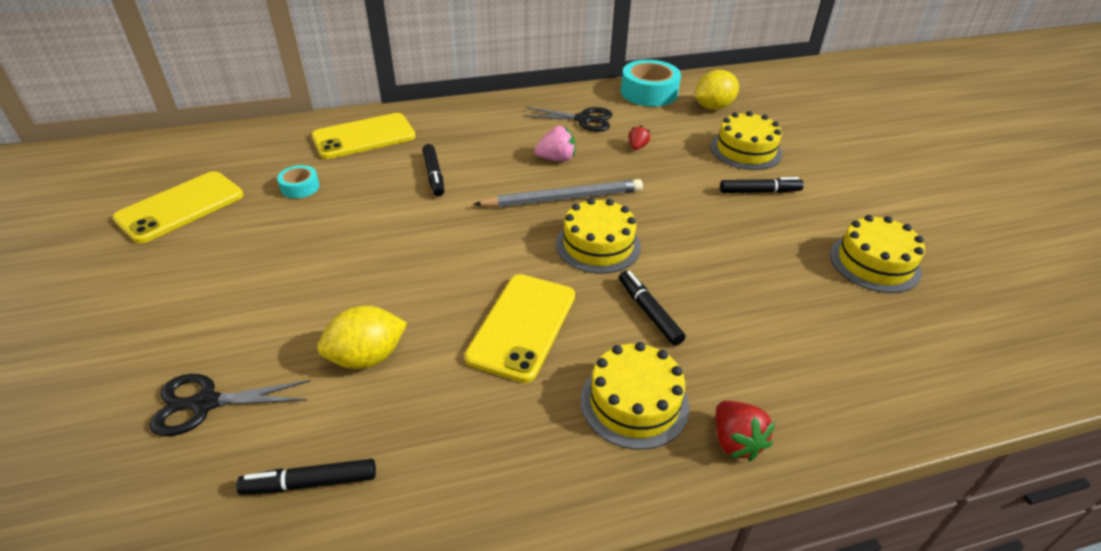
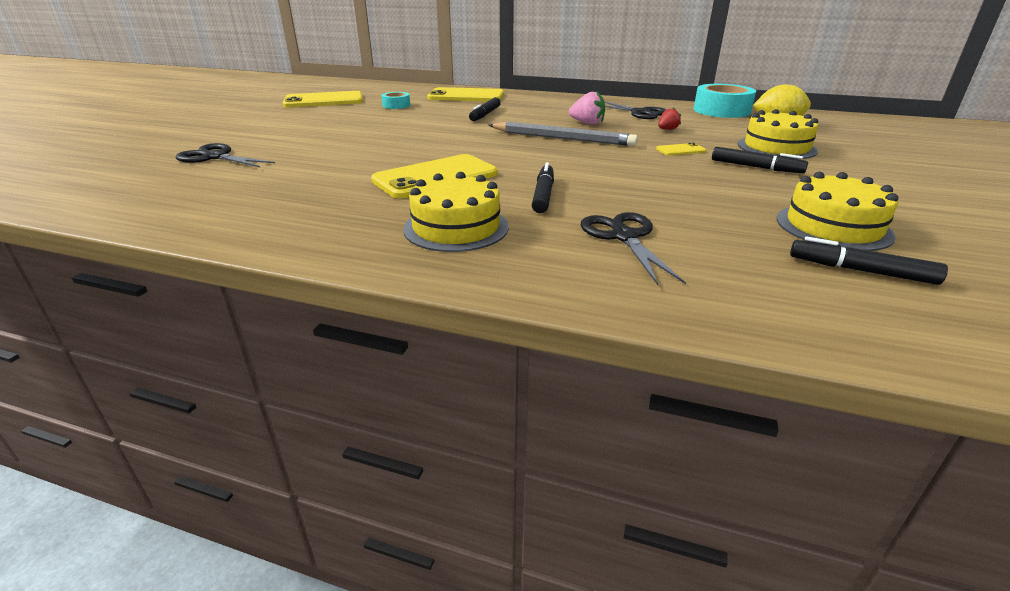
camera: 35 degrees right, 10 degrees down
(310, 483) = (208, 195): black marker -> black marker (861, 271)
(367, 357) = (320, 164): yellow lemon -> none
(598, 245) = (555, 160): yellow cake -> none
(681, 183) = (680, 150): none -> yellow phone
(735, 441) = (506, 270): red strawberry -> none
(767, 347) = (624, 237): none -> black scissors

